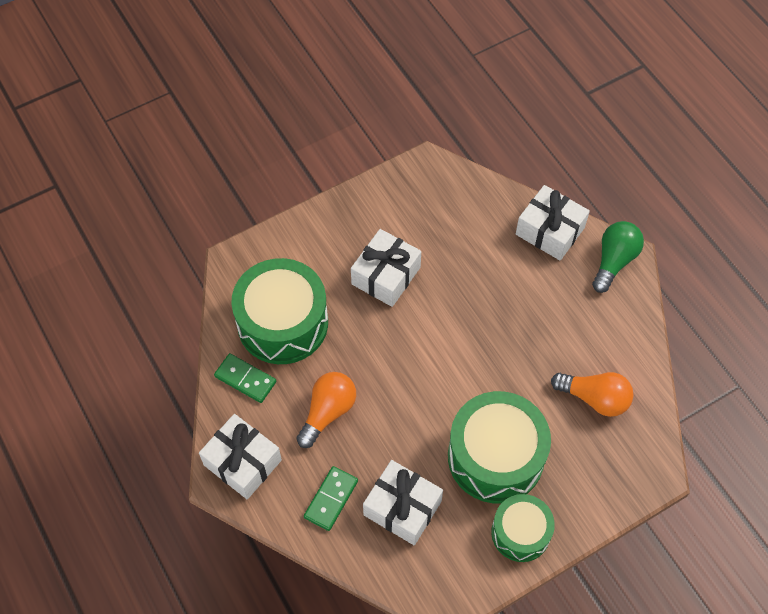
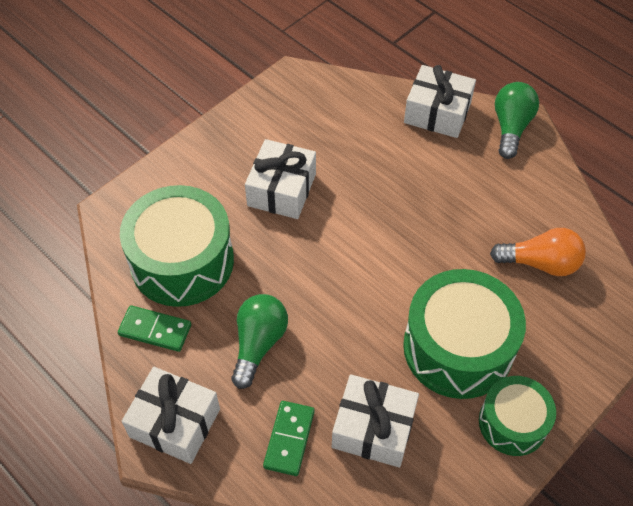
camera: 15 degrees left, 5 degrees down
(328, 412) = (258, 344): orange light bulb -> green light bulb

